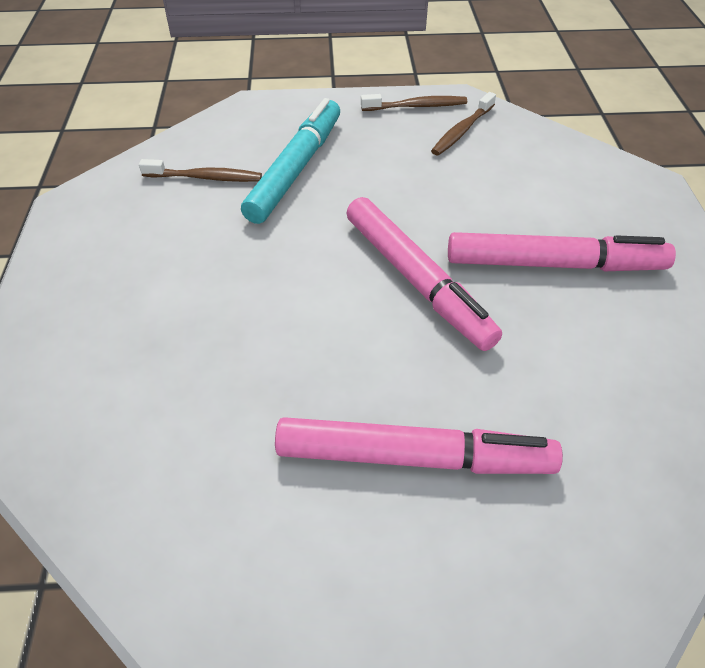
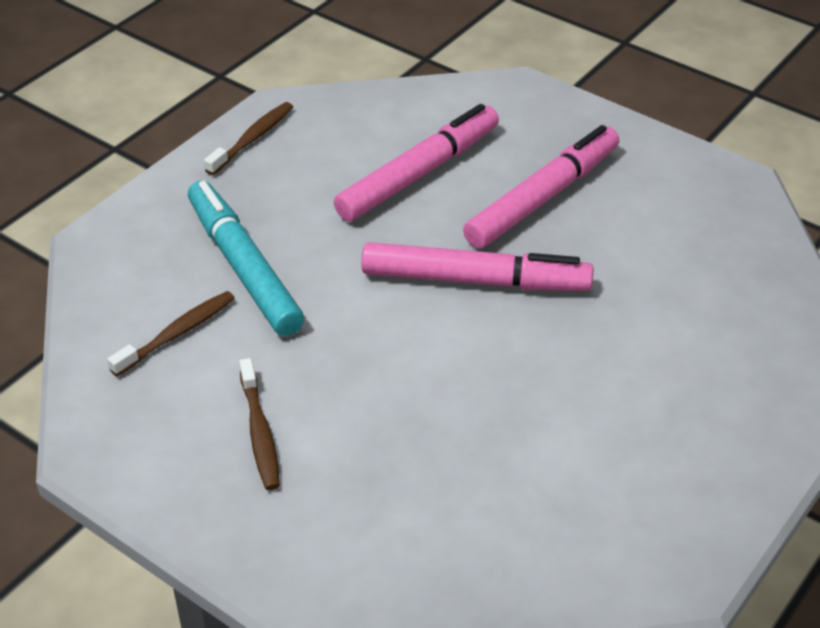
camera: 50 degrees left, 5 degrees down
(414, 457) = (640, 387): pink marker -> pink marker (419, 174)
(462, 131) = (325, 136): brown toothbrush -> brown toothbrush (259, 432)

